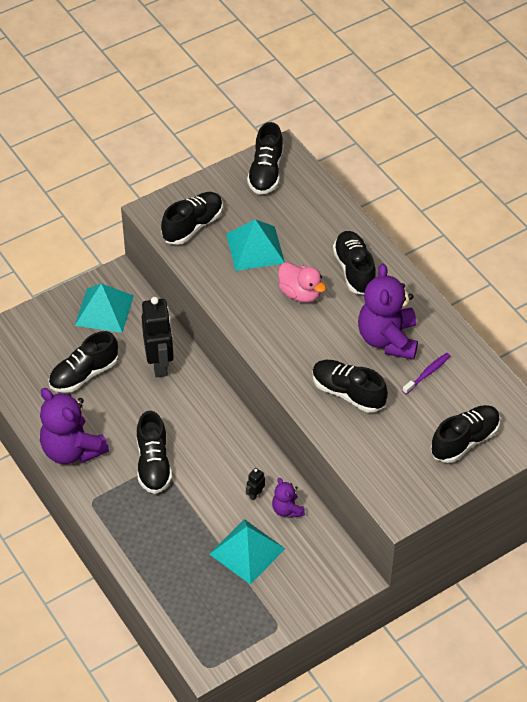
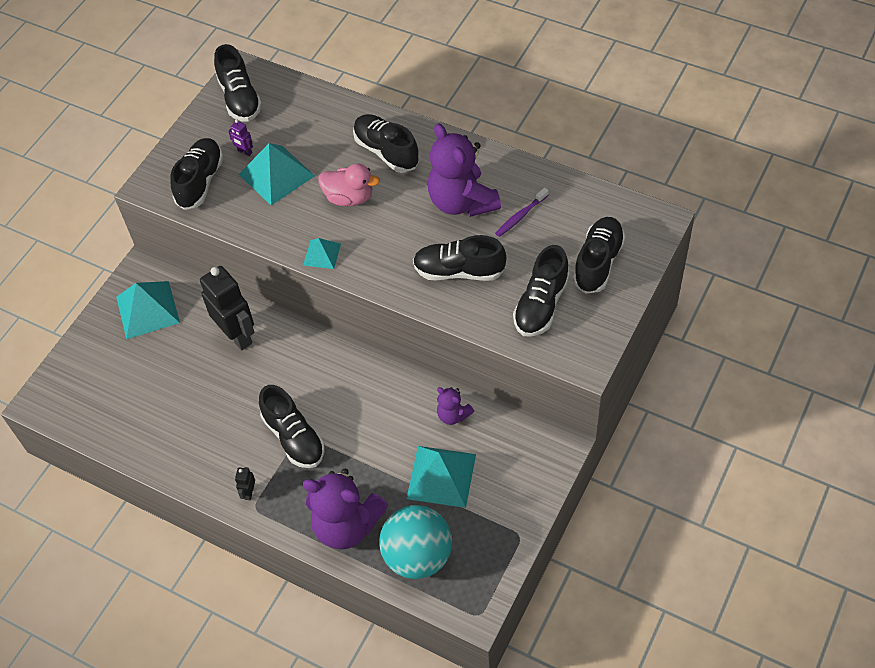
camera: 25 degrees left, 5 degrees up
(72, 450) = (202, 465): purple teddy bear -> purple teddy bear (347, 525)
(84, 374) = (167, 383): black shoe -> black shoe (541, 305)
(190, 600) = (418, 556): none -> turquoise ball
(242, 218) = (244, 152): none -> purple robot
(249, 328) = (322, 254): none -> turquoise pyramid
(255, 494) = (413, 416): black robot -> black robot (249, 493)
(427, 373) = (520, 216): purple toothbrush -> purple toothbrush turned 150 degrees counterclockwise

